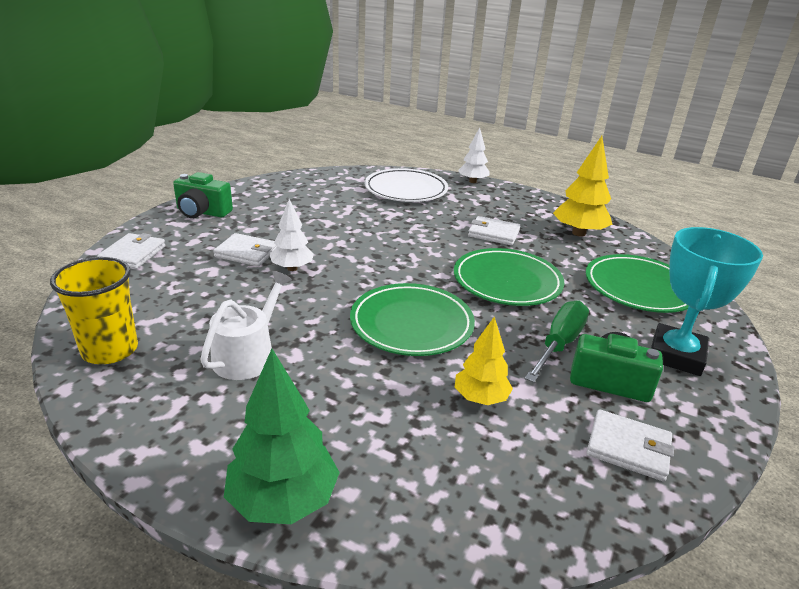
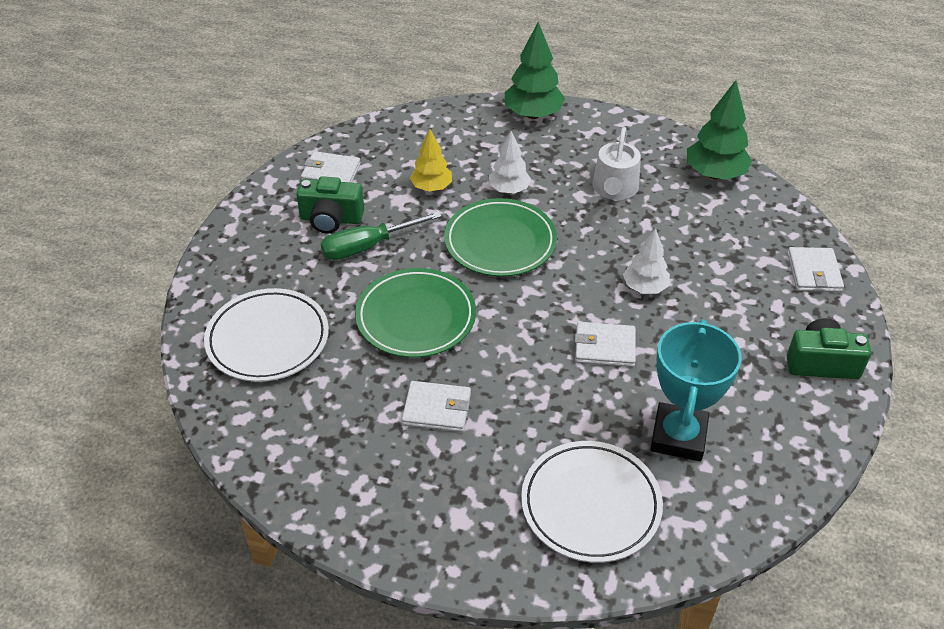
camera: 170 degrees right, 15 degrees up
(110, 350) = (715, 174): yellow cup -> green tree
(247, 253) = (707, 300): white wallet -> white wallet (604, 347)
(473, 181) = (486, 574): white tree -> white tree (509, 190)
(559, 344) = (367, 246): green screwdriver -> green screwdriver turned 45 degrees clockwise
(579, 233) = (317, 441): yellow tree -> none
(639, 288) = (268, 339): green plate -> white plate
(676, 355) = (264, 255): turquoise trophy -> turquoise trophy (678, 436)

